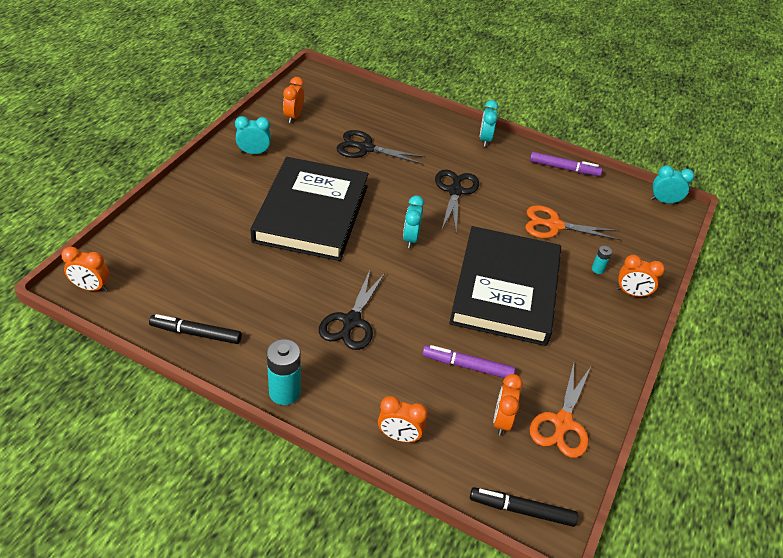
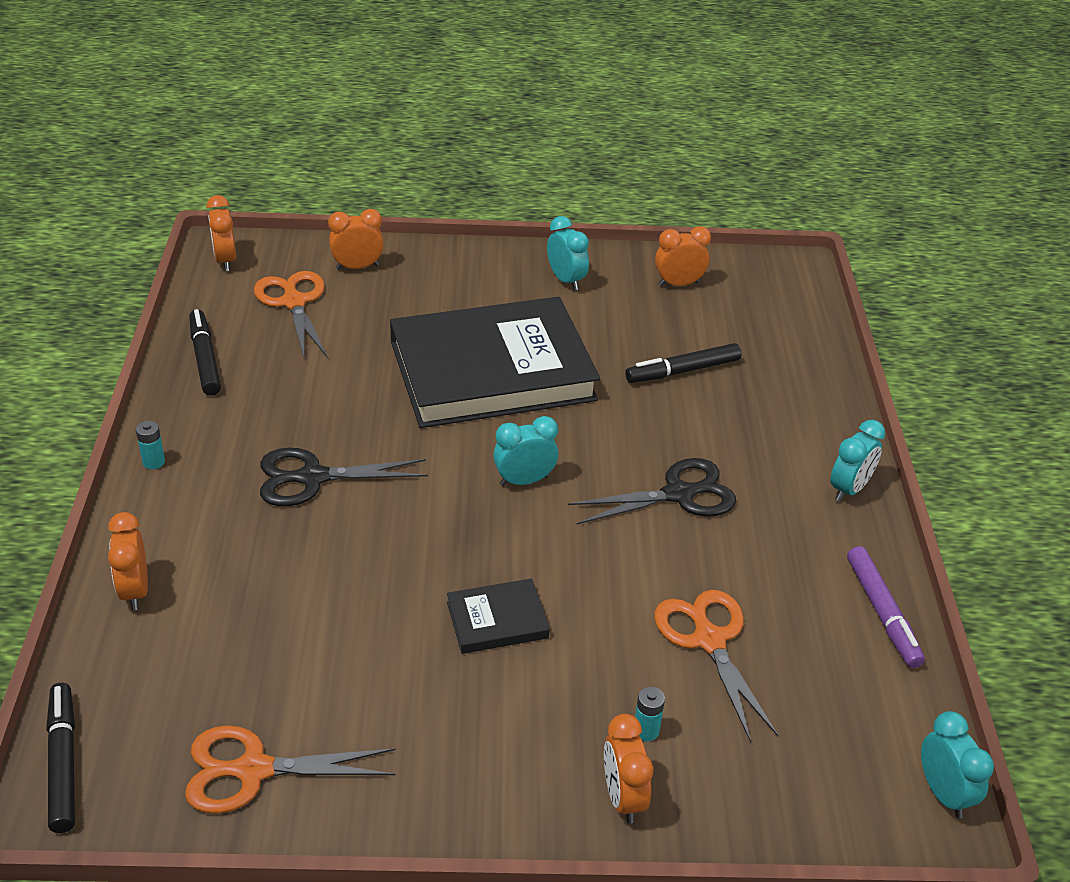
camera: 65 degrees right, 5 degrees down
(172, 270) = (294, 302): none -> orange scissors
(284, 392) = (154, 462): turquoise battery -> turquoise battery, size x0.50
(366, 148) = (683, 371): black scissors -> black marker
(467, 366) = (303, 622): purple marker -> none
(485, 140) = (849, 489): turquoise clock -> turquoise clock turned 150 degrees clockwise
(502, 421) = (219, 693): orange clock -> orange clock (357, 267)
(505, 290) = (497, 620): black book -> black book, size x0.41

